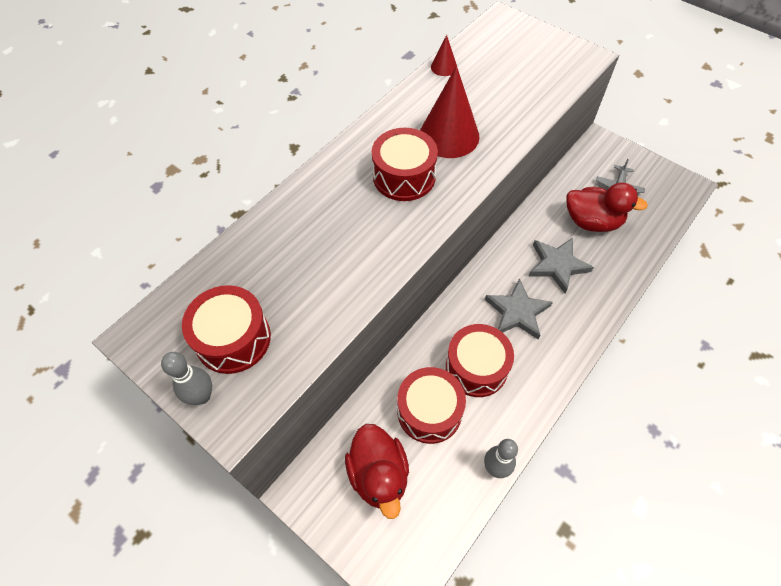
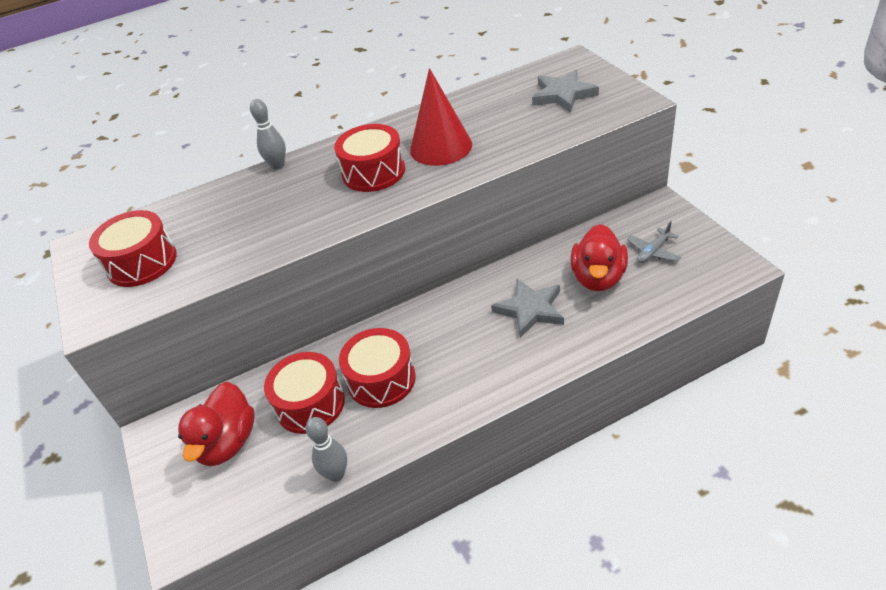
camera: 30 degrees right, 15 degrees down
(202, 396) = (88, 296): grey bowling pin -> grey bowling pin (278, 165)
(444, 67) = (481, 92): red cone -> none
(517, 312) = (457, 341): grey star -> grey star (563, 95)
(592, 222) = (598, 278): red duck -> red duck turned 60 degrees clockwise

